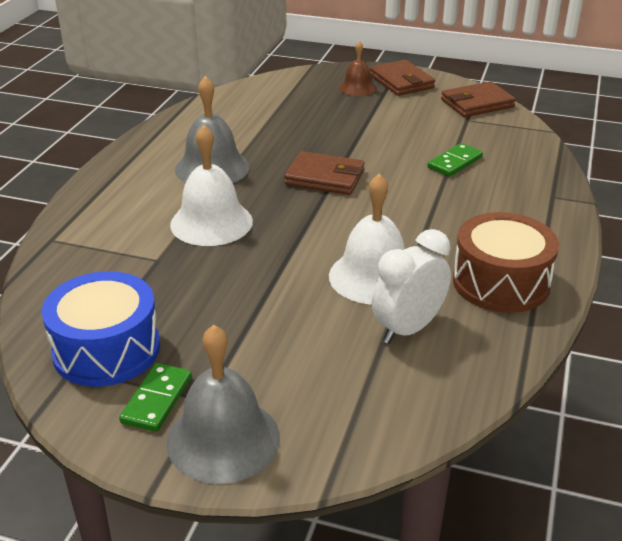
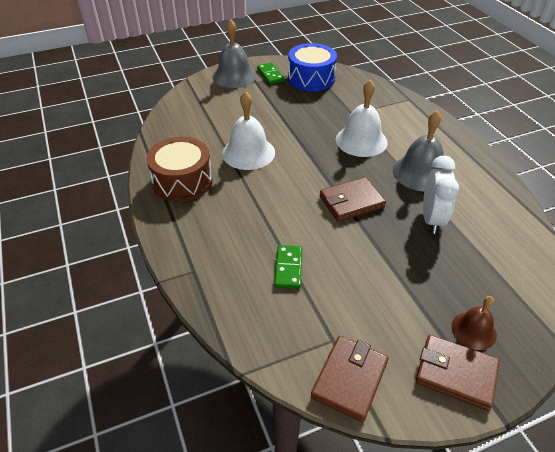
camera: 140 degrees right, 10 degrees up
(408, 329) = (208, 137): white clock -> white clock (432, 219)

